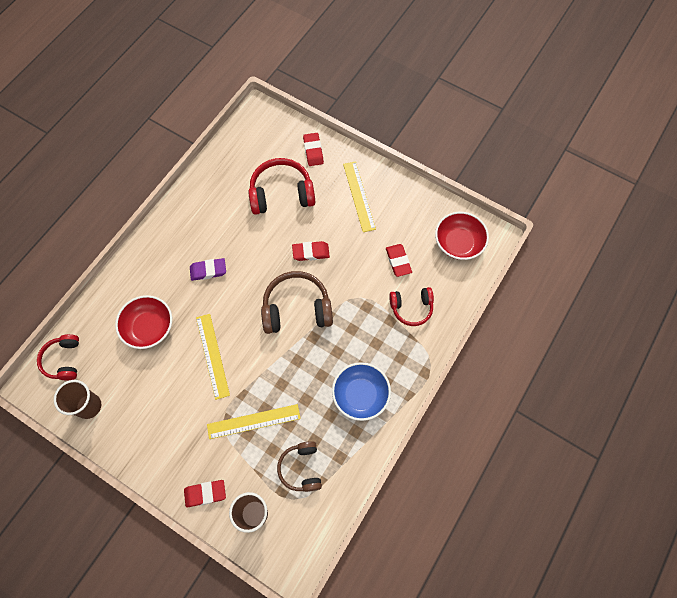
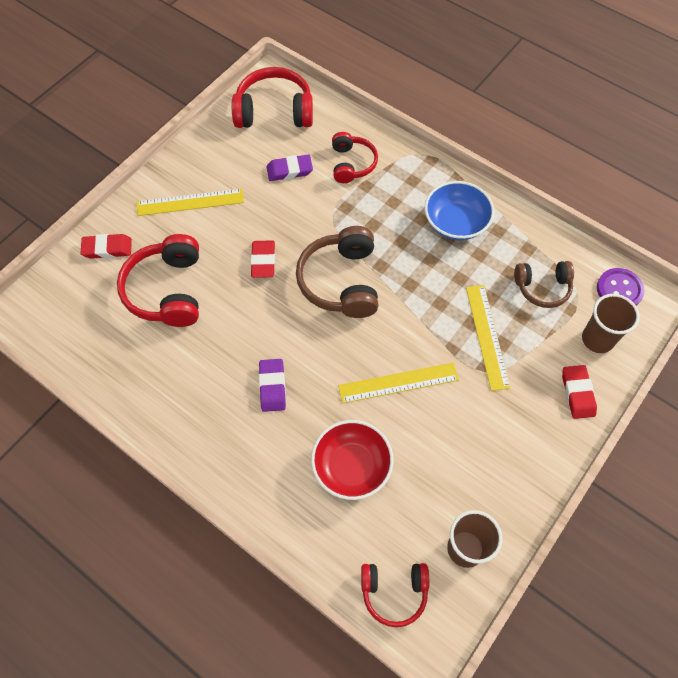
camera: 85 degrees left, 5 degrees down
(303, 537) = (619, 290): none -> purple button
(398, 261) = (289, 170): red eraser -> purple eraser
(458, 243) = (274, 111): red bowl -> red headphones

